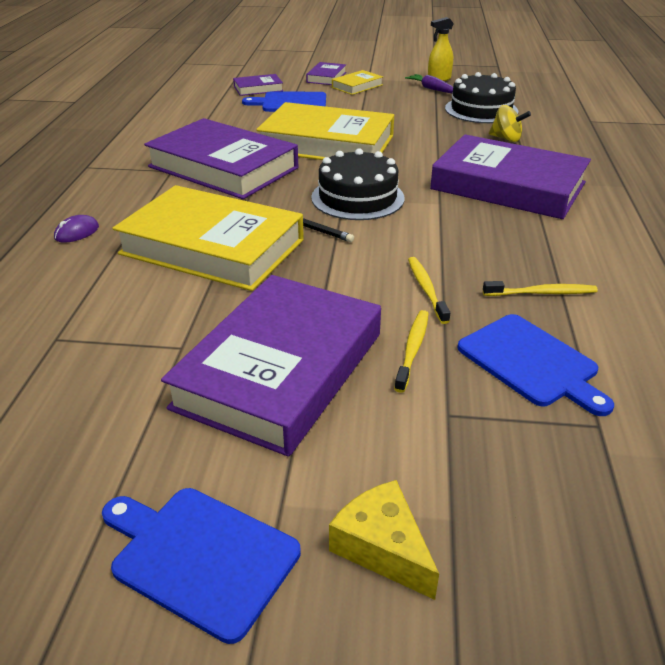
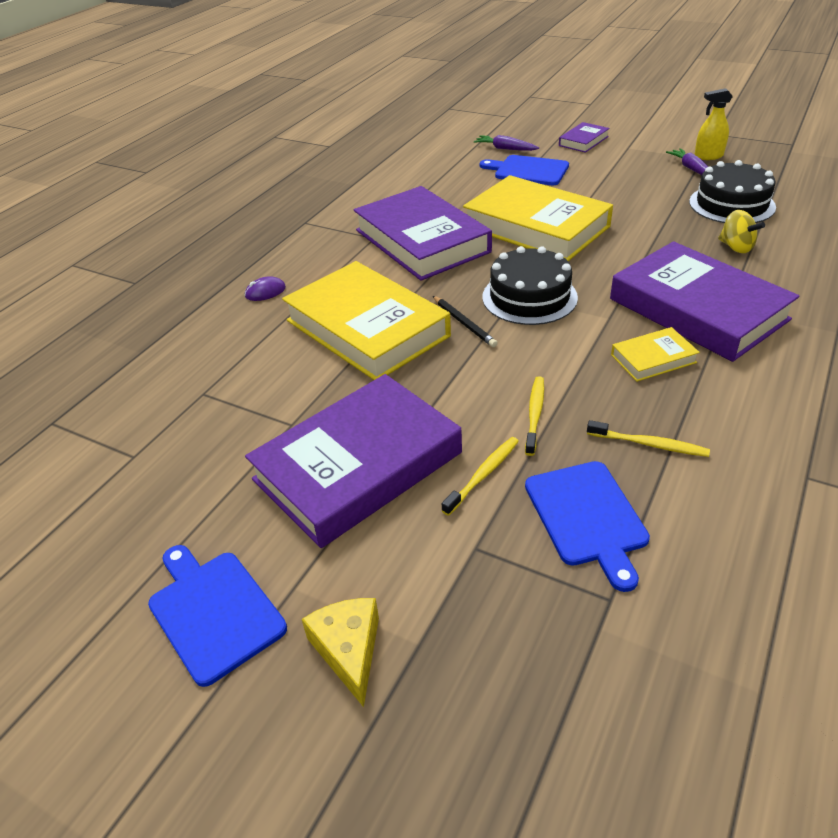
camera: 25 degrees right, 5 degrees up
(258, 89) = (505, 149): purple book -> purple carrot
(357, 86) = (610, 156): yellow book -> yellow book (653, 359)

